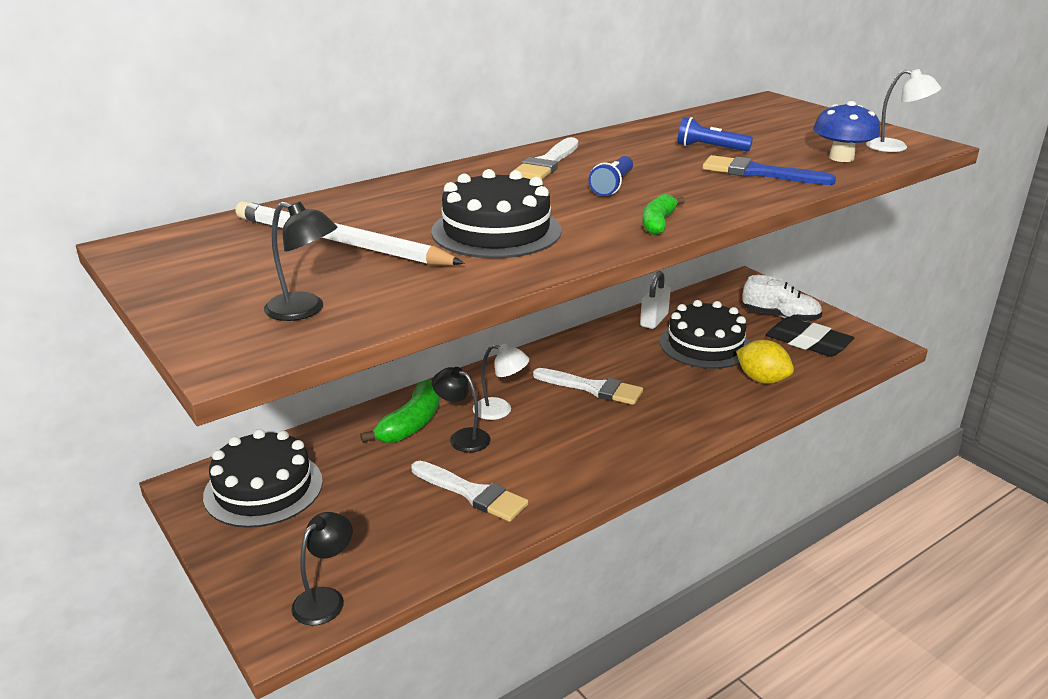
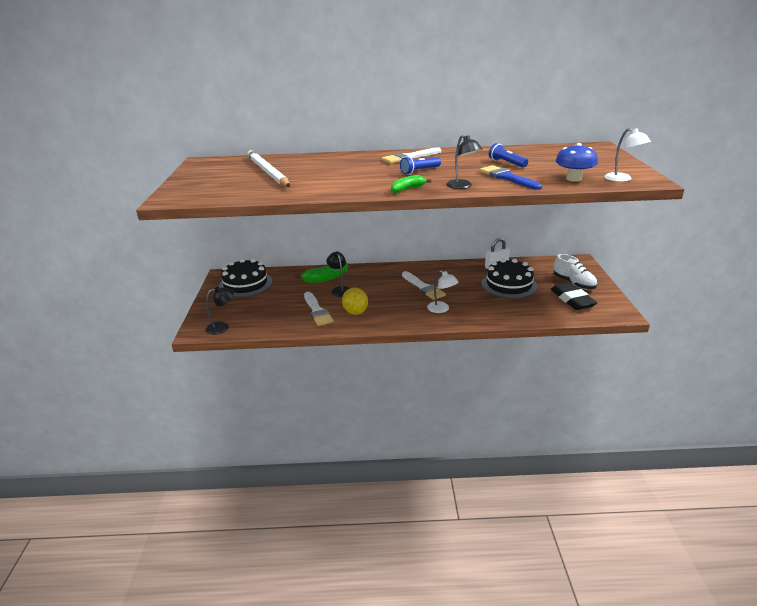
camera: 35 degrees right, 0 degrees up
(305, 310) = (214, 191): black lamp -> black lamp (462, 186)
(496, 231) = (332, 179): black cake -> none
(500, 410) = (369, 284): white lamp -> white lamp (441, 309)
(762, 379) = (518, 309): yellow lemon -> yellow lemon (355, 312)

